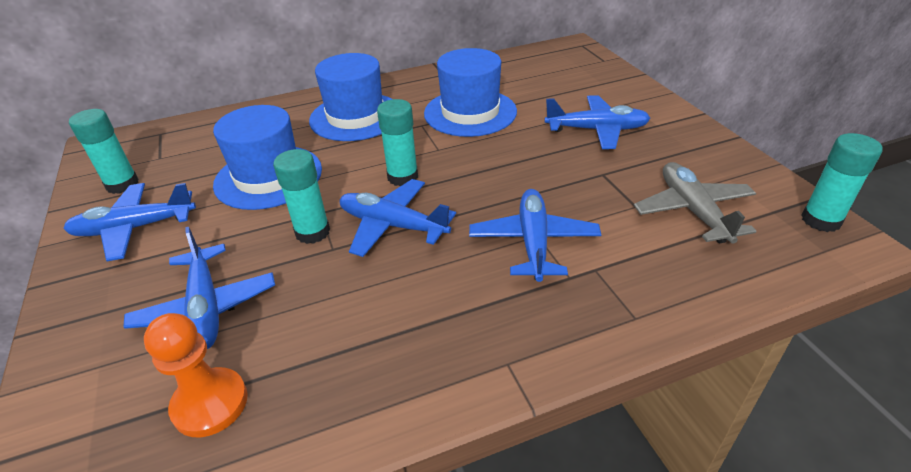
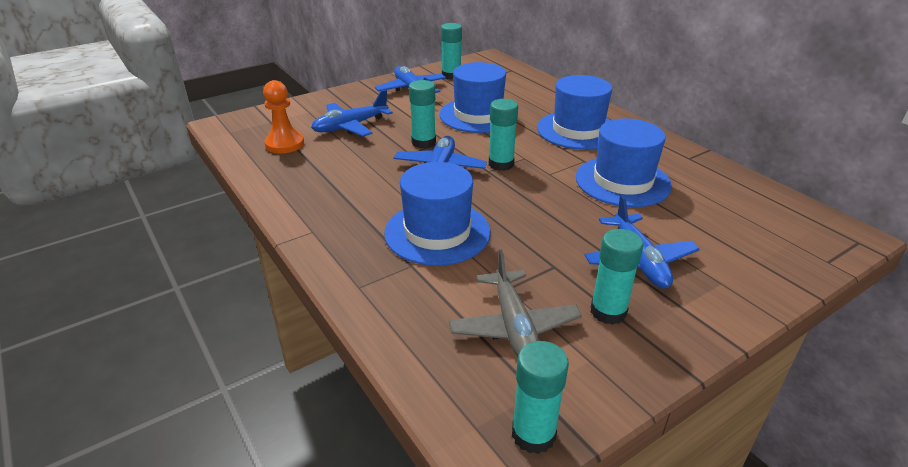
camera: 75 degrees right, 5 degrees down
(533, 242) = (437, 232): blue plane -> blue hat
(667, 158) = (608, 312): none -> turquoise glue stick
(693, 211) = (514, 327): grey plane -> grey plane turned 105 degrees clockwise

